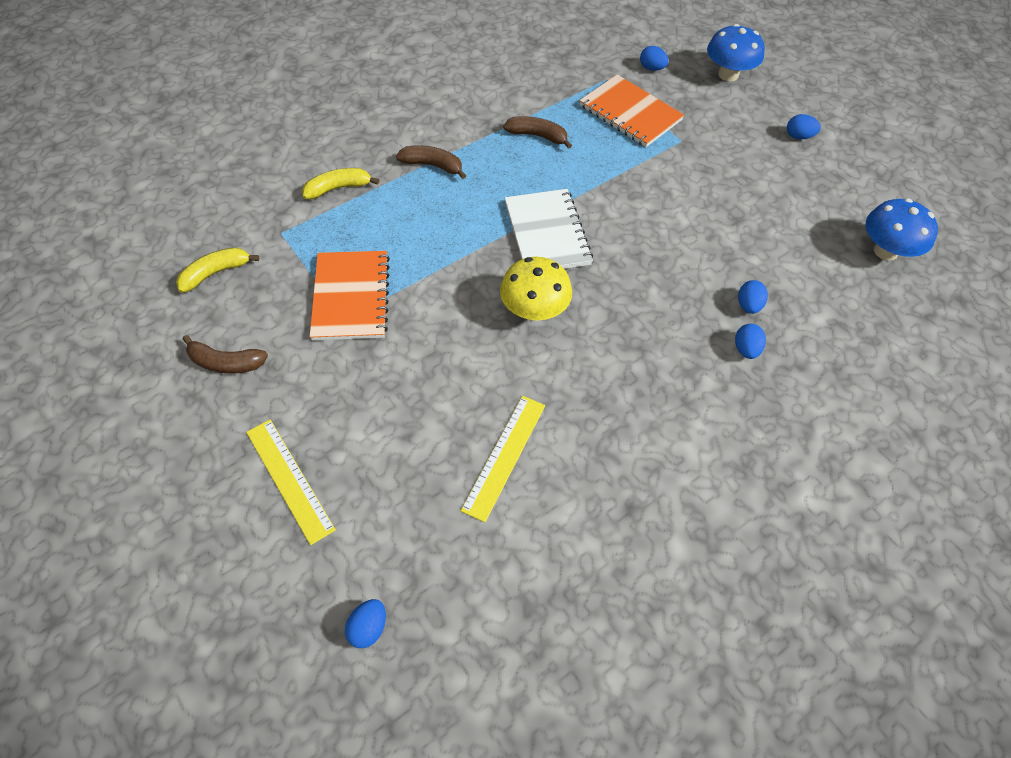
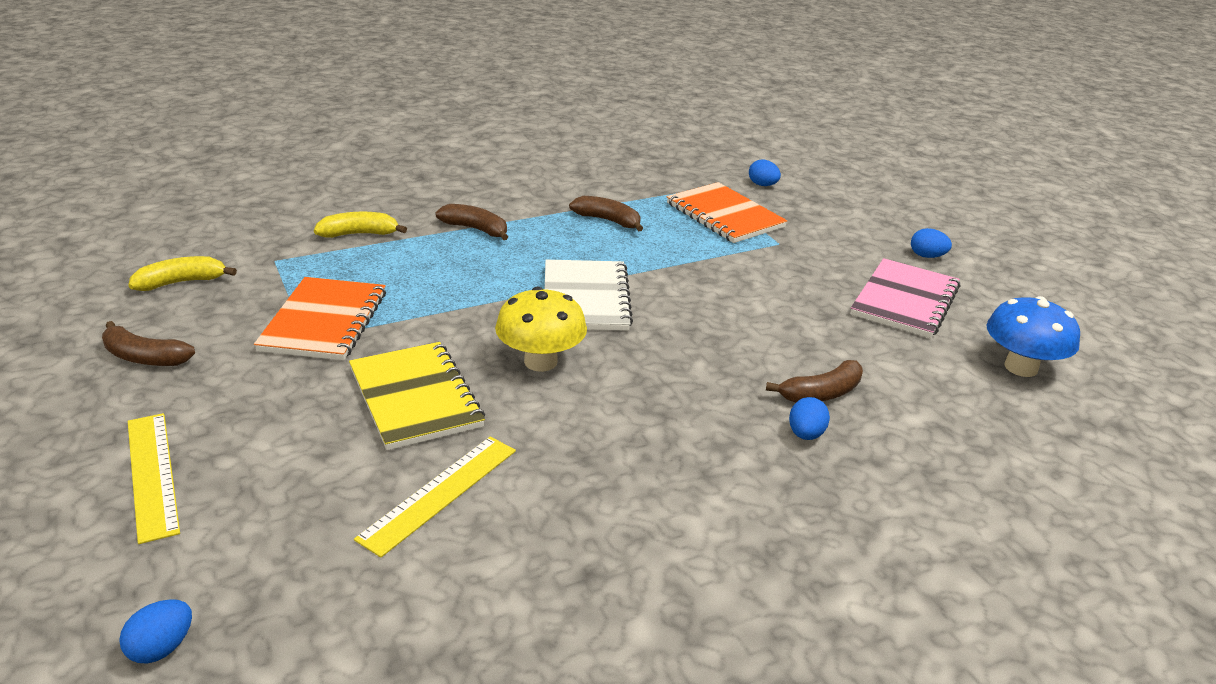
camera: 10 degrees right, 25 degrees down
(453, 366) = (415, 398): none -> yellow notebook
(728, 74) = (852, 199): blue mushroom -> none
(748, 305) = (821, 393): blue egg -> brown banana
(790, 192) = (904, 300): none -> pink notebook

